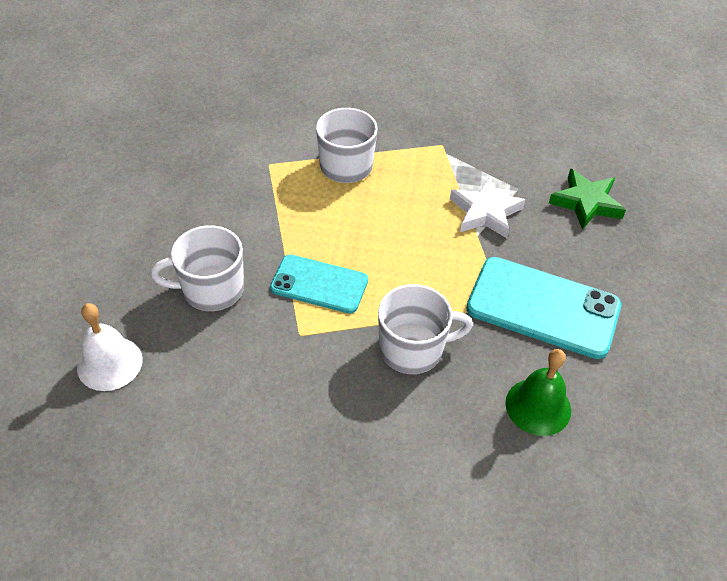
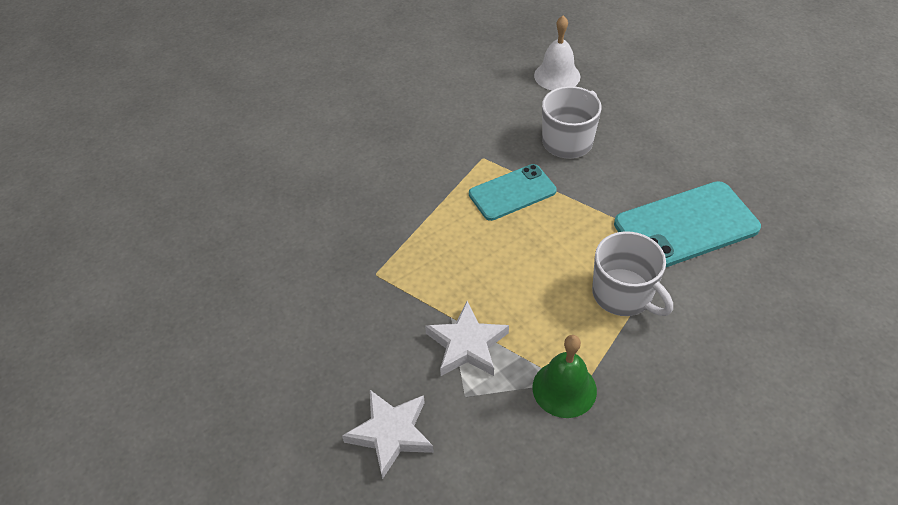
camera: 140 degrees right, 0 degrees up
(413, 349) = (406, 200): white mug -> none
(538, 406) = (294, 225): green bell -> green bell (564, 388)
(543, 307) = (345, 295): turquoise phone -> turquoise phone (686, 226)
(586, 202) = (391, 434): green star -> white star

